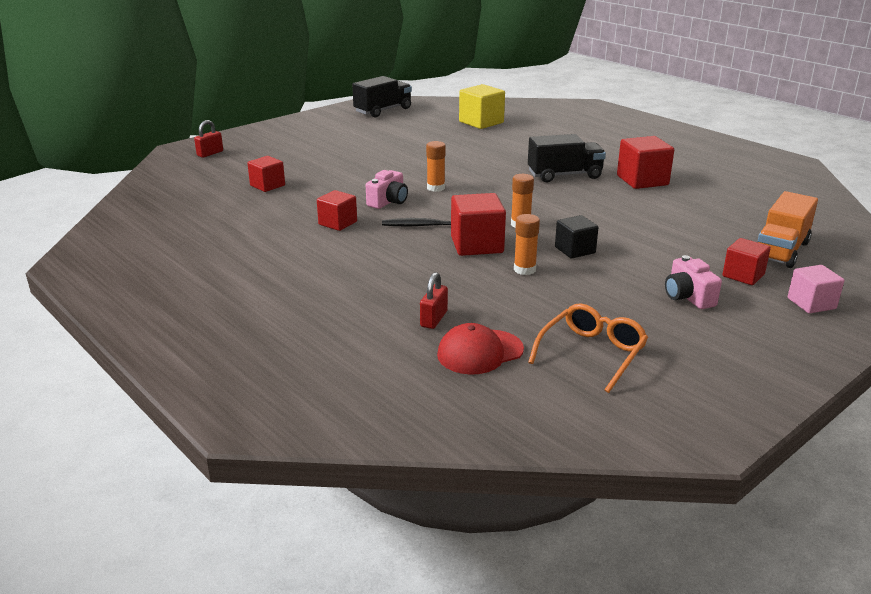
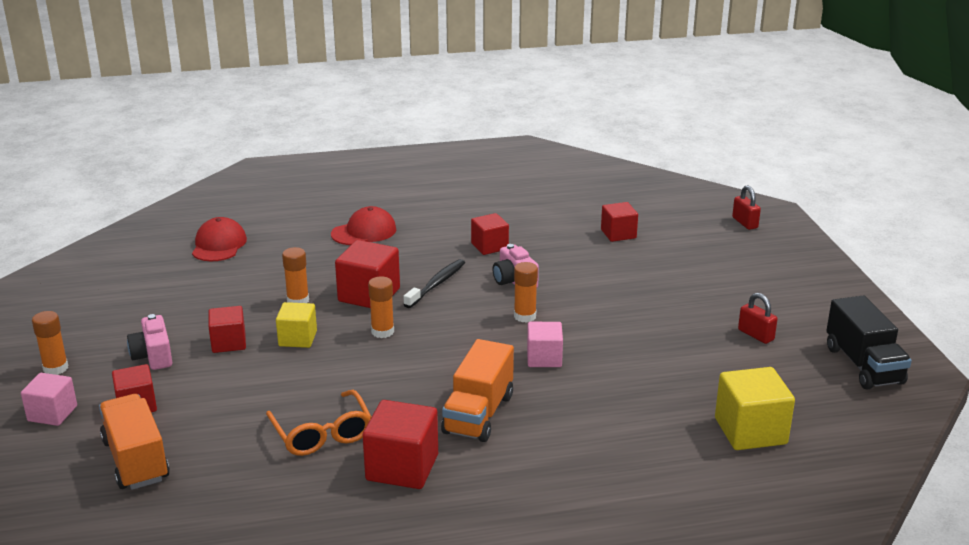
camera: 120 degrees right, 0 degrees up
(365, 283) = (364, 232): none -> red cap
(434, 319) = (280, 242): red padlock -> red padlock (755, 335)
(480, 172) = (544, 358): none -> pink cube
(564, 175) = (478, 414): black truck -> orange truck
(575, 250) = (298, 338): black cube -> yellow cube
(592, 353) = (157, 281): orange glasses -> orange glasses (322, 434)
(622, 274) = (229, 343): none -> red cube
(688, 297) = (153, 356): pink camera -> pink camera turned 120 degrees counterclockwise
(776, 333) = (55, 368): none -> orange glue stick

